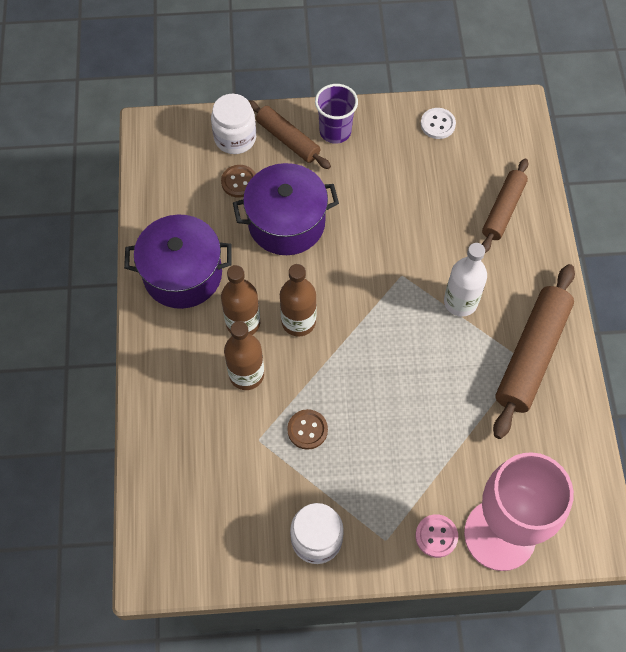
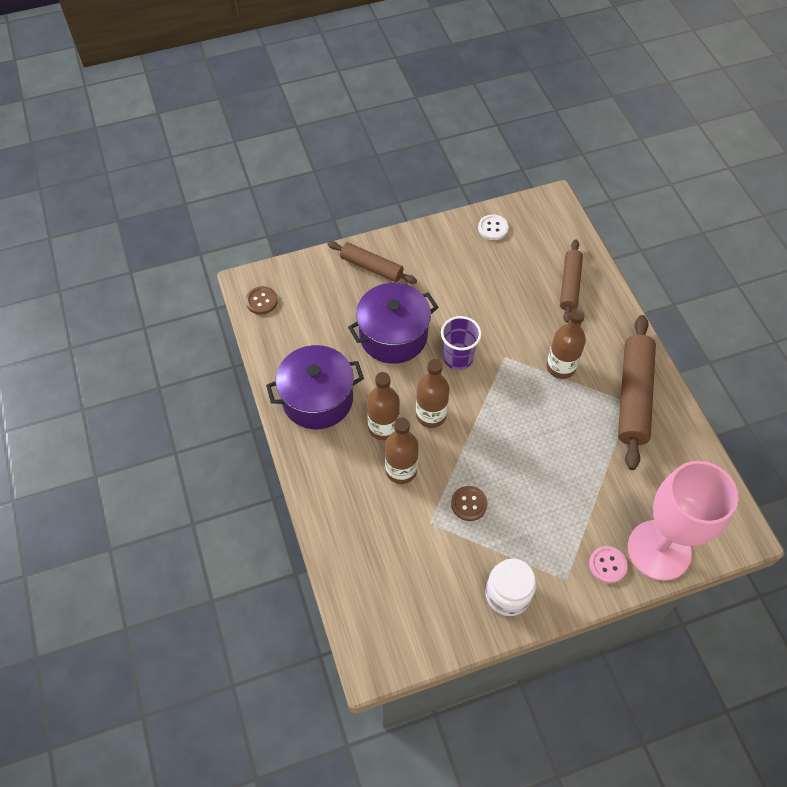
camera: 15 degrees left, 5 degrees down
(235, 138) = (326, 275): white jar -> none
(239, 182) = (341, 311): brown button -> brown button (261, 301)
(335, 131) = (409, 252): purple cup -> purple cup (458, 358)
(460, 302) = (560, 367): white bottle -> brown bottle

